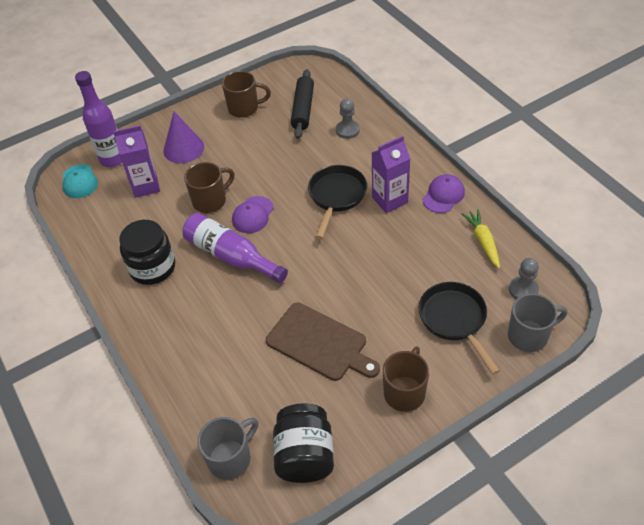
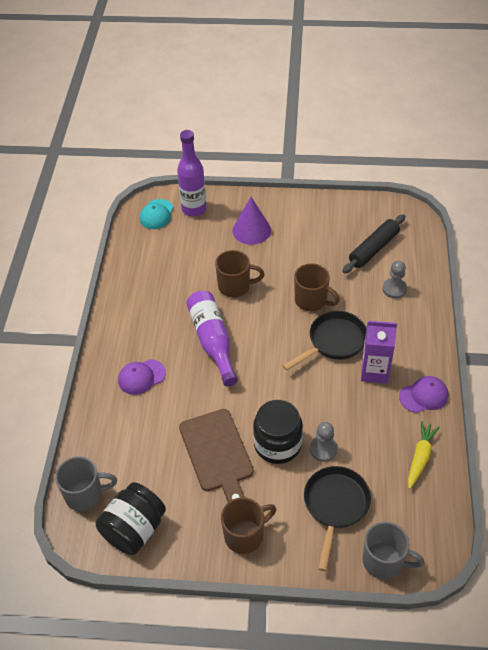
camera: 35 degrees right, 0 degrees up
(146, 186) = (199, 246): purple carton -> none
(152, 267) = (151, 315): black jar -> black jar (277, 444)
(244, 108) = (327, 221): brown mug -> brown mug (312, 301)
(253, 215) = (256, 317): purple cap -> purple cap (141, 377)
(523, 290) = (416, 520): grey pawn -> grey pawn (323, 449)

